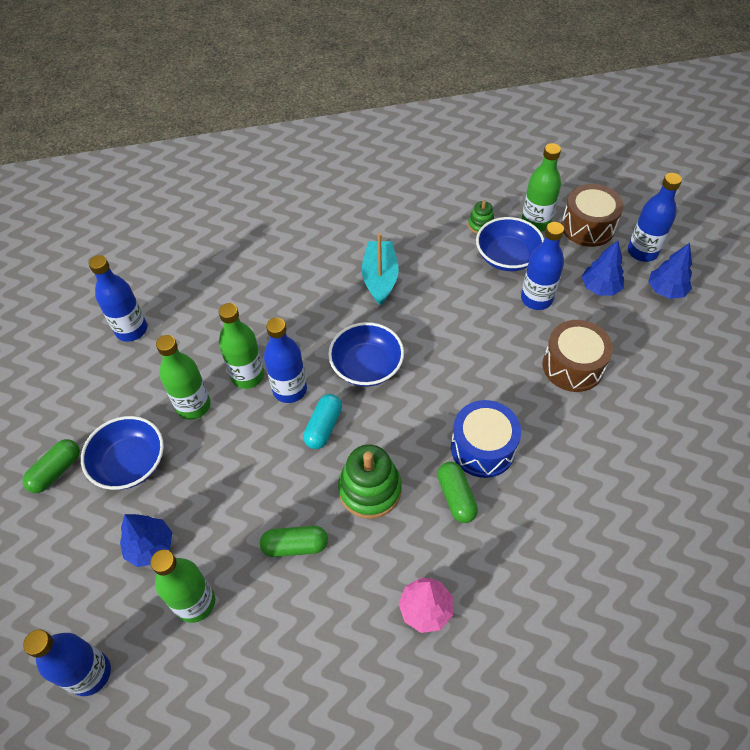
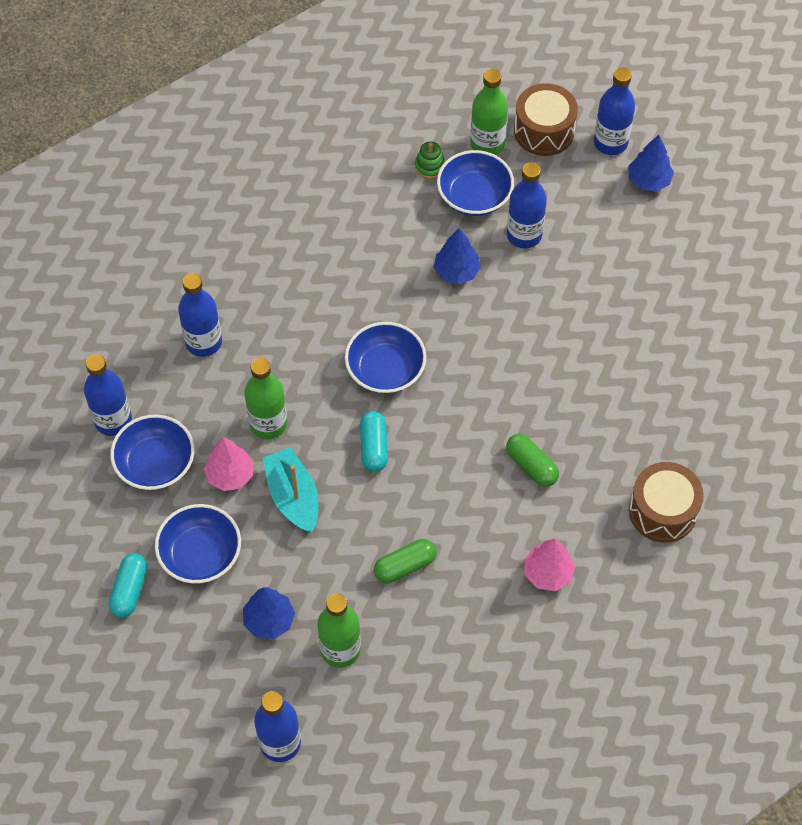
camera: 25 degrees left, 5 degrees up
(56, 471) = (129, 590): green capsule -> turquoise capsule
(141, 375) = (155, 464): none -> blue bowl
(193, 406) = (230, 475): green bottle -> pink tree
(290, 389) = (320, 422): blue bottle -> blue bottle (204, 342)
(370, 489) = (448, 489): green stacking toy -> none
(380, 278) = (351, 267): turquoise boat -> turquoise boat (293, 497)
(482, 448) = (536, 410): blue drum -> none
(572, 366) = (588, 296): brown drum -> brown drum (662, 511)
(600, 288) = (583, 200): blue tree -> blue tree (456, 271)

